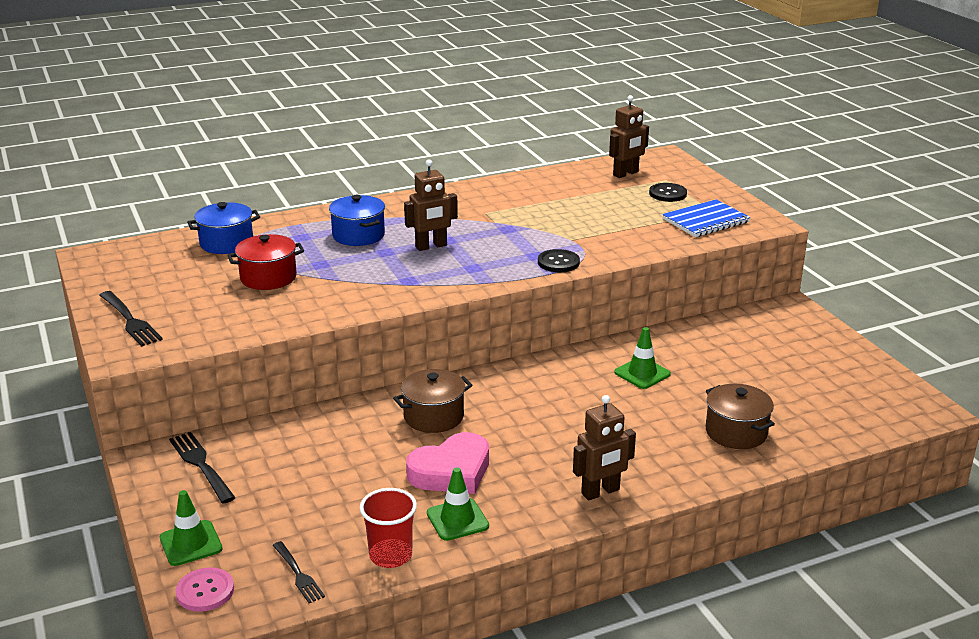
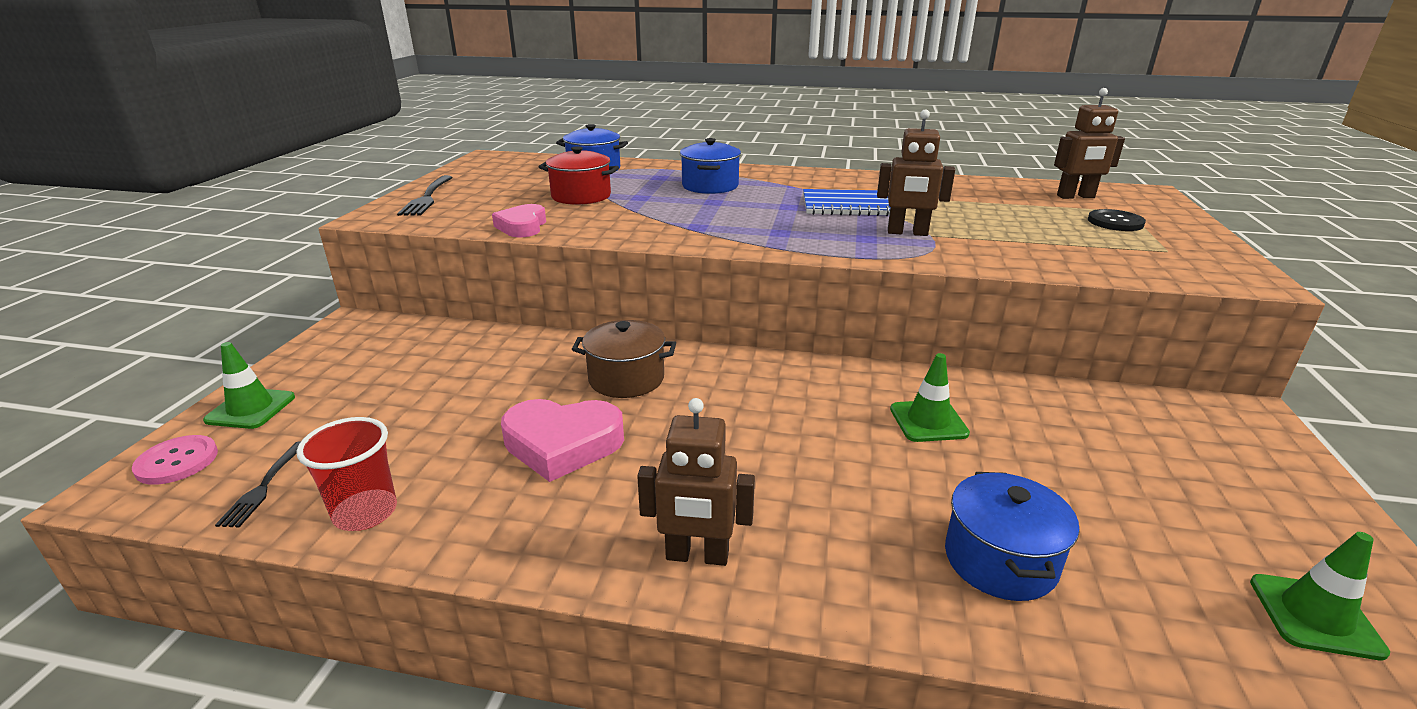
camera: 35 degrees right, 0 degrees up
(201, 465) = (376, 344): black fork -> none
(273, 323) = (522, 226): none -> pink heart
(431, 246) = (765, 207): brown robot -> brown robot (907, 233)
(457, 520) = (488, 505): green traffic cone -> green traffic cone (1315, 616)
(558, 262) = (886, 250): black button -> none
(706, 221) = (1146, 257): blue notebook -> blue notebook (846, 206)
(736, 432) = (1000, 560): brown pot -> blue pot

